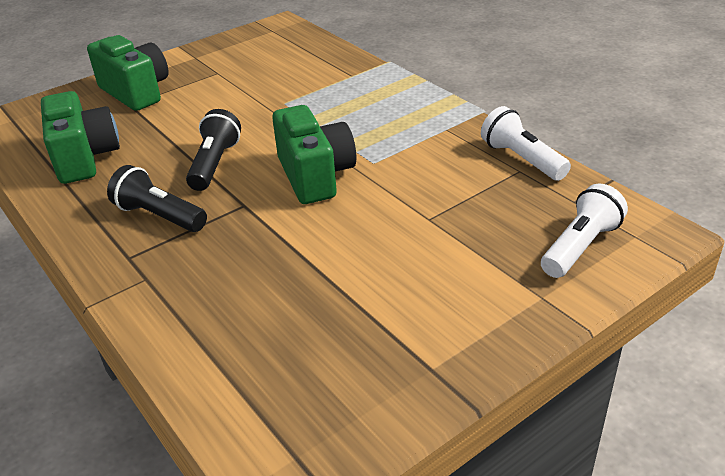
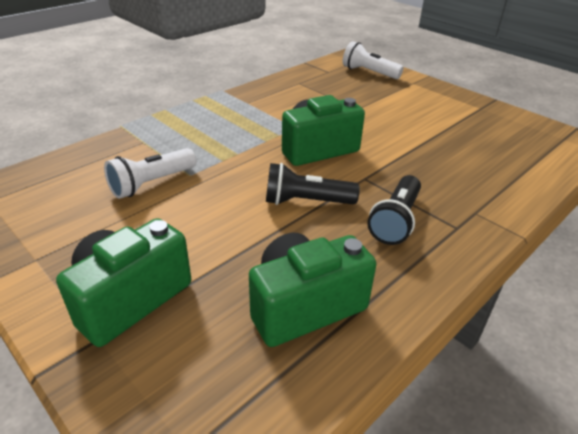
camera: 100 degrees left, 0 degrees up
(522, 159) = (286, 81): white flashlight -> white flashlight (152, 183)

